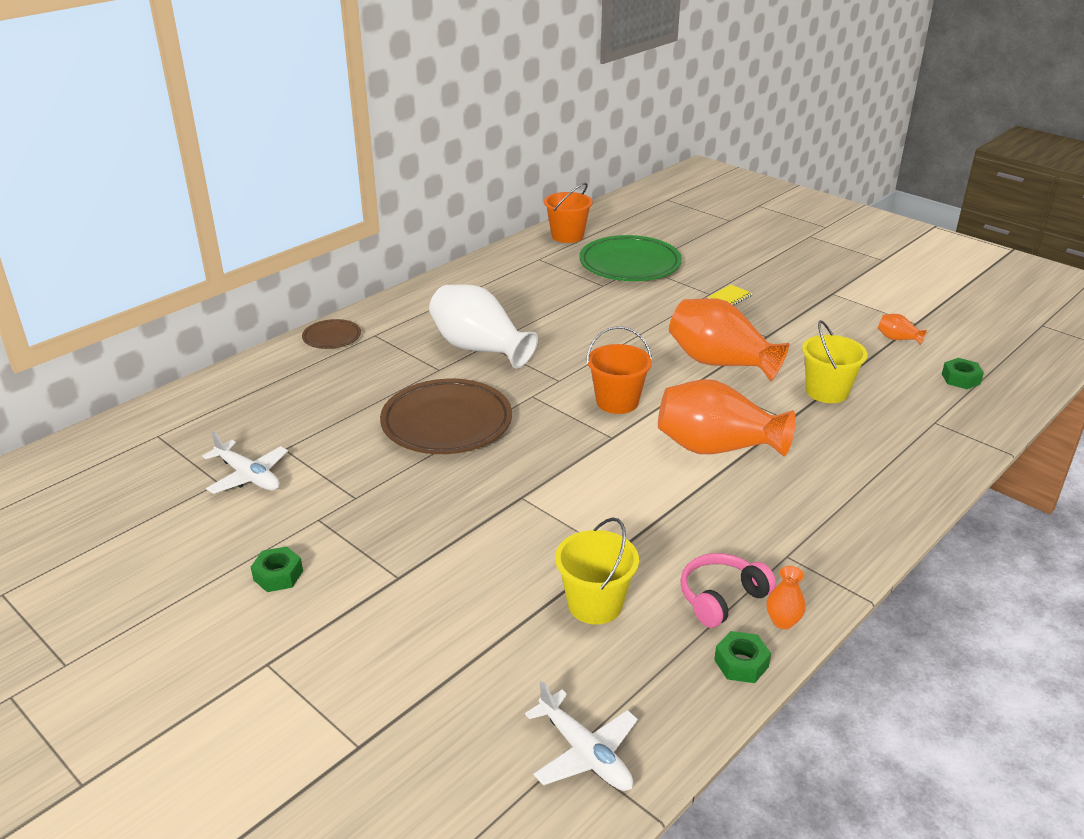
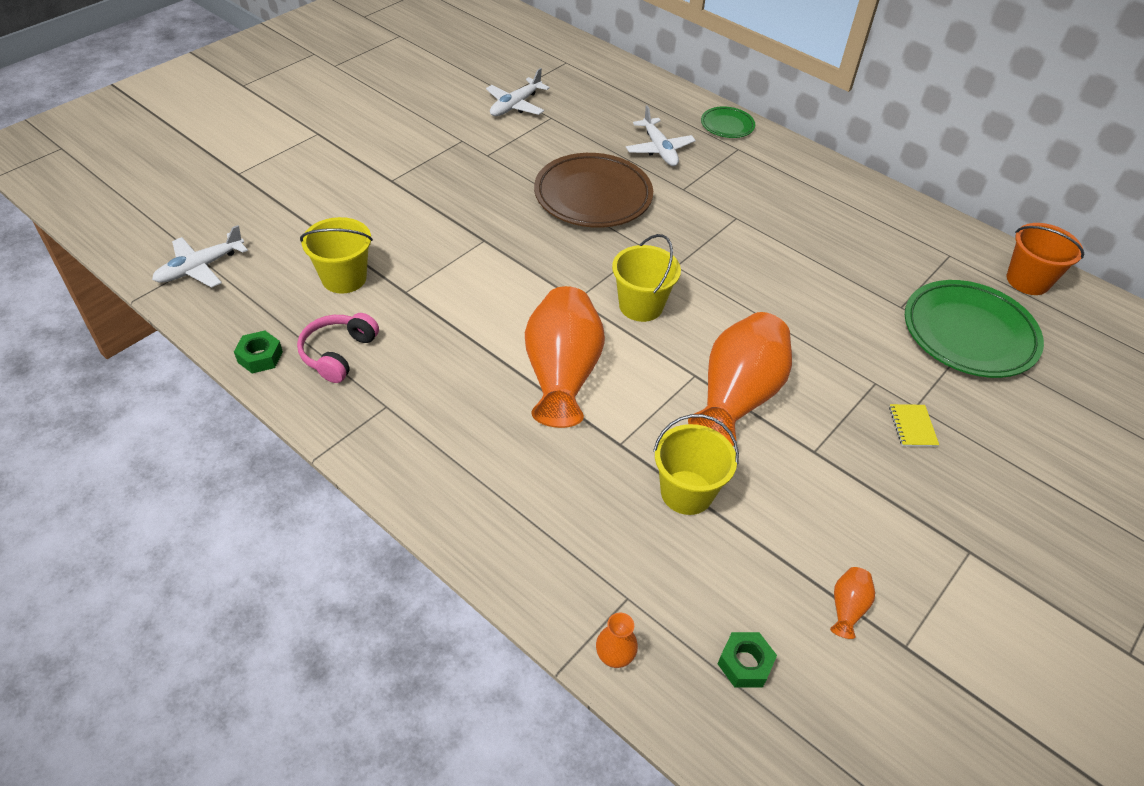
camera: 85 degrees right, 15 degrees up
(278, 575) = (401, 129): green nut -> none
(332, 337) = (727, 125): brown plate -> green plate
(366, 379) = (659, 149): none -> white plane
(479, 348) = (727, 213): white vase -> none
(617, 402) = (641, 306): orange bucket -> yellow bucket
(721, 597) = (338, 353): pink headphones -> pink headphones turned 120 degrees counterclockwise
(730, 297) = (912, 426): yellow notebook -> yellow notebook turned 45 degrees clockwise
(782, 621) = (301, 390): orange vase -> orange vase (614, 656)

